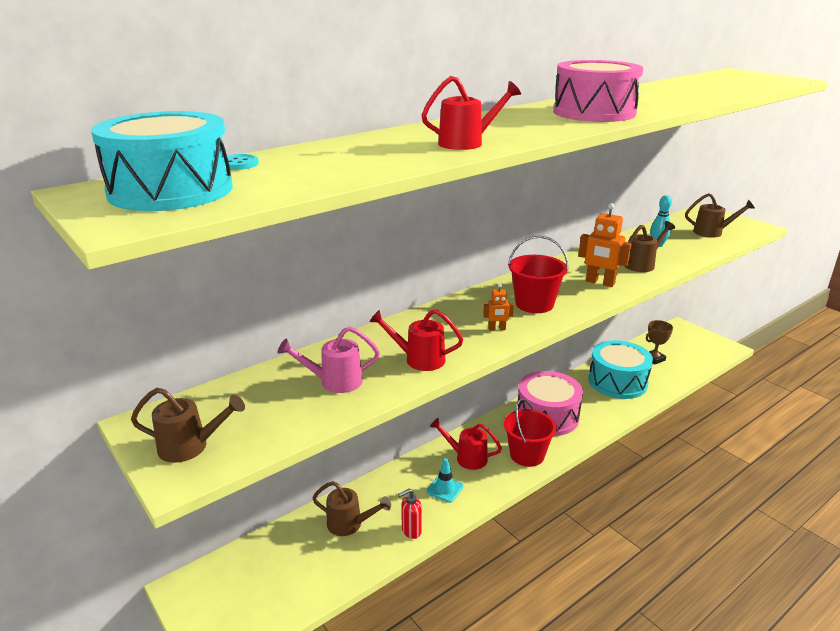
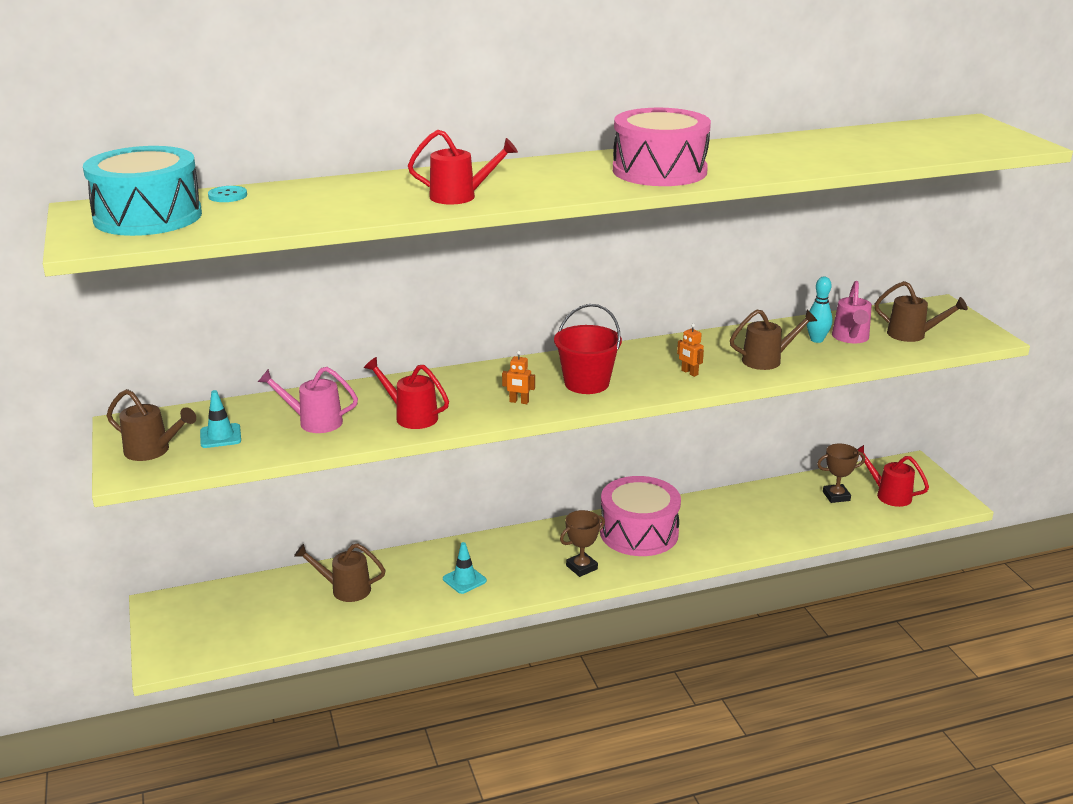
camera: 20 degrees right, 0 degrees up
(252, 415) = (220, 436): none -> turquoise traffic cone
(350, 524) = (345, 589): brown watering can -> brown watering can turned 150 degrees clockwise
(411, 531) = (402, 609): red soap dispenser -> none
(466, 458) = (510, 555): red watering can -> red watering can (888, 495)
(527, 455) = (581, 567): red bucket -> brown trophy
(600, 282) = (689, 373): orange robot -> orange robot, size x0.53
(617, 382) = (761, 513): turquoise drum -> none
(677, 240) = (851, 338): none -> pink watering can

